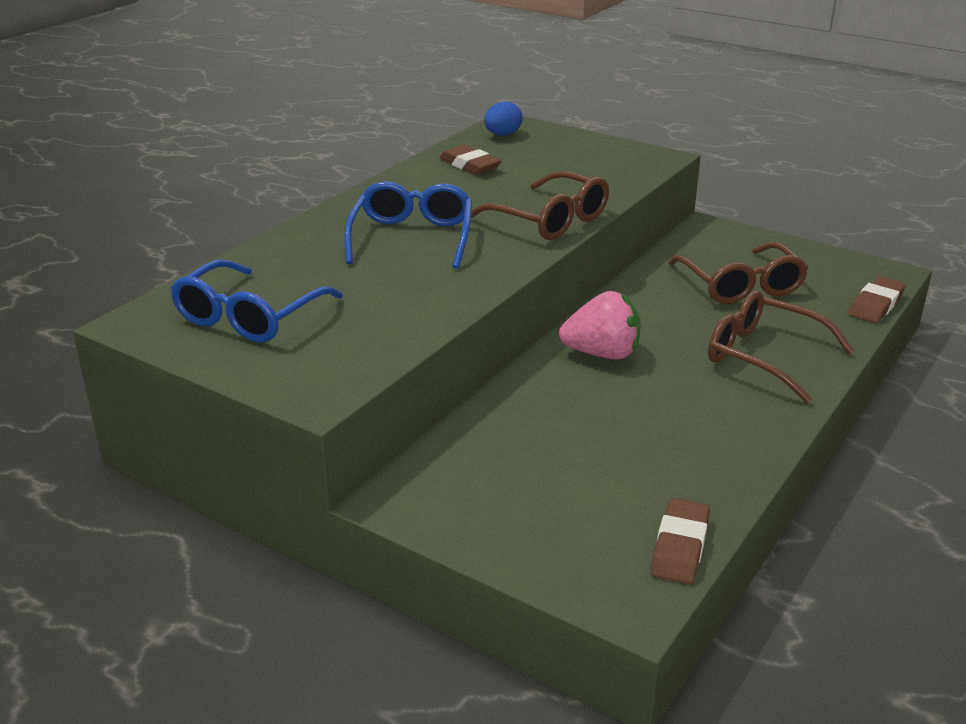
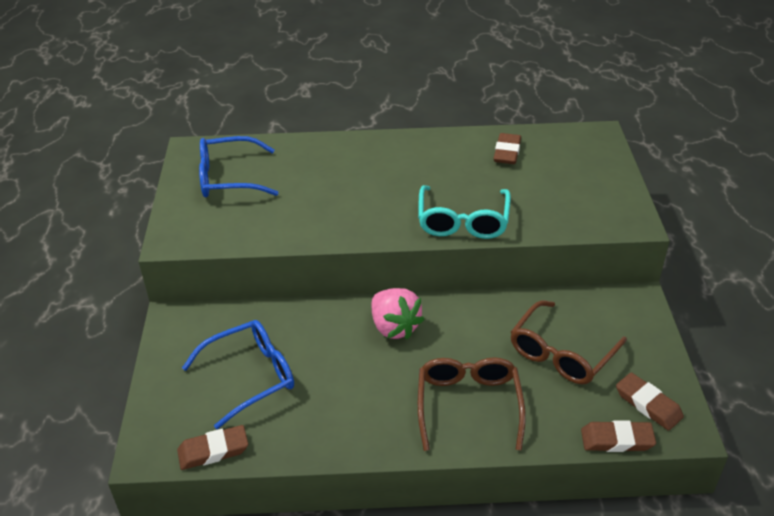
camera: 55 degrees right, 10 degrees up
(412, 237) = (377, 182): blue glasses -> blue glasses (252, 376)
(502, 135) = (574, 141): blue egg -> none
(551, 221) = (463, 222): brown glasses -> turquoise glasses
(845, 275) = (648, 404): none -> brown eraser

